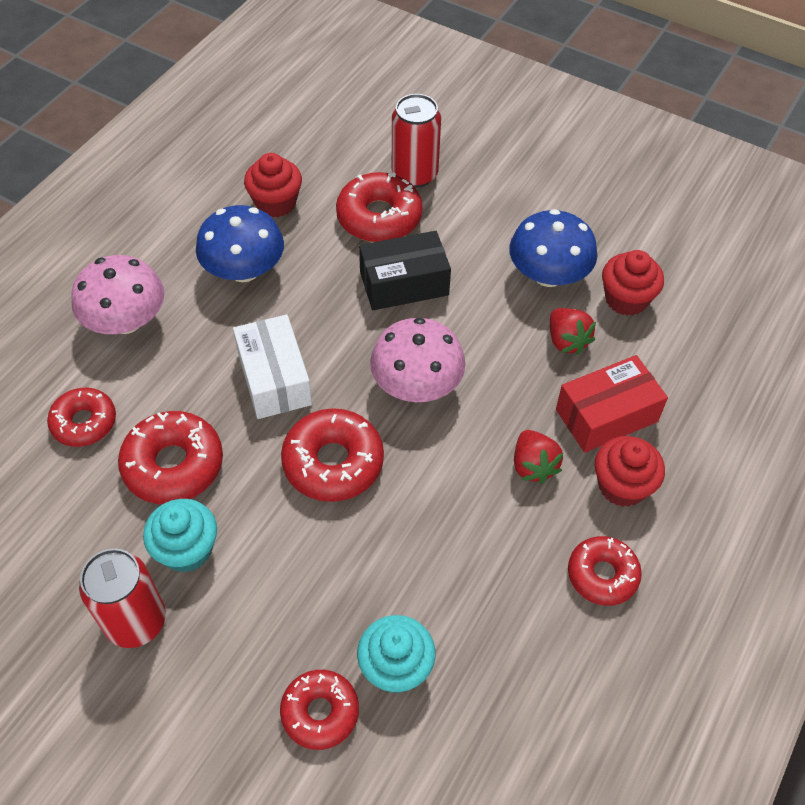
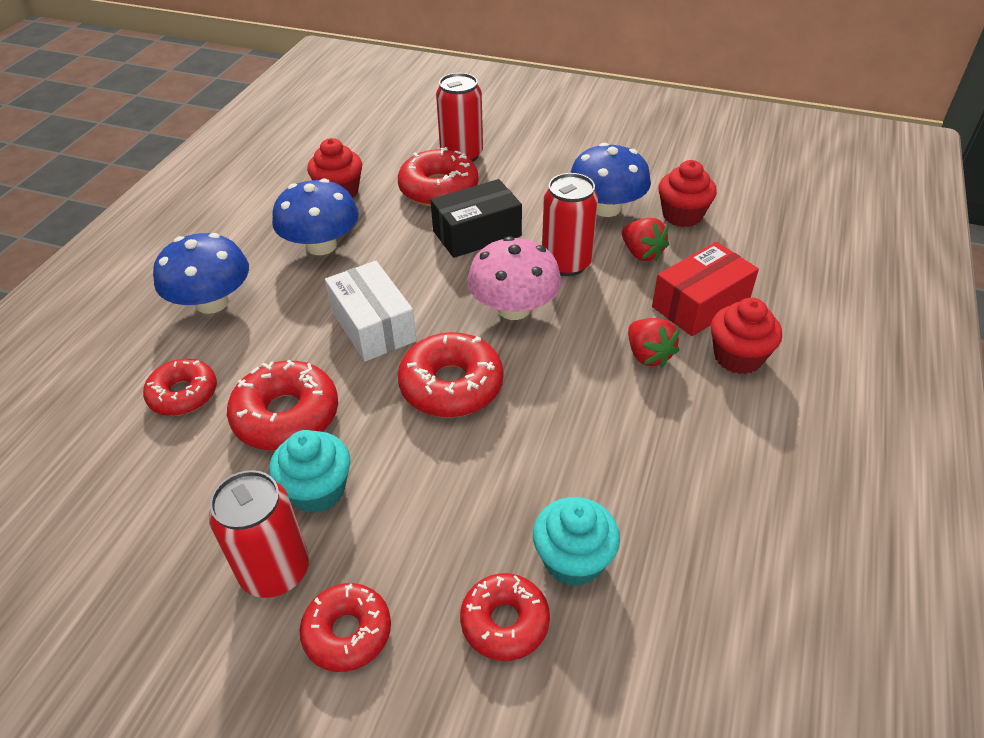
camera: 10 degrees left, 10 degrees down
(126, 321) = (212, 302): pink mushroom -> blue mushroom
(485, 339) = (566, 263): none -> red can
(602, 575) = (750, 435): red donut -> red donut (347, 632)

